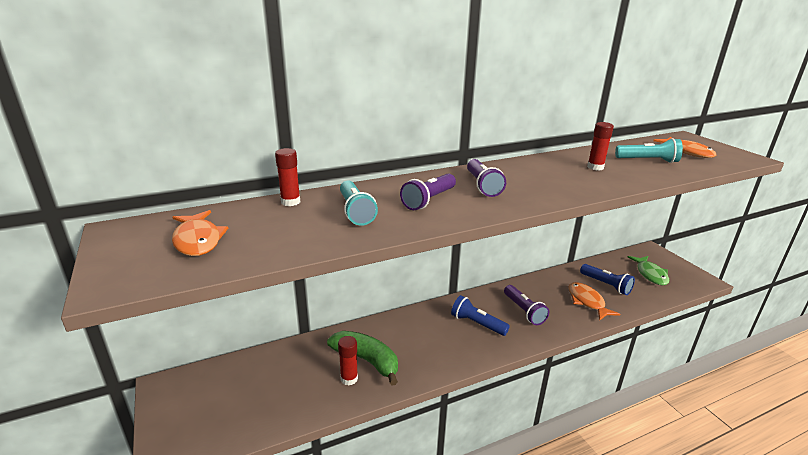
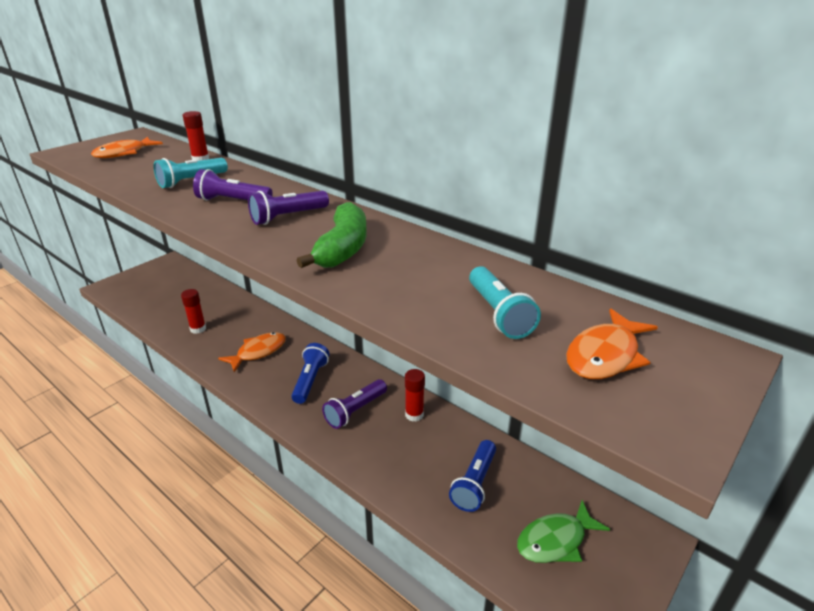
camera: 65 degrees right, 5 degrees up
(366, 360) = (224, 330): green banana -> green banana (342, 248)
(587, 302) = (414, 466): orange fish -> orange fish (258, 352)
(595, 167) = (416, 273): red glue stick -> red glue stick (414, 415)

